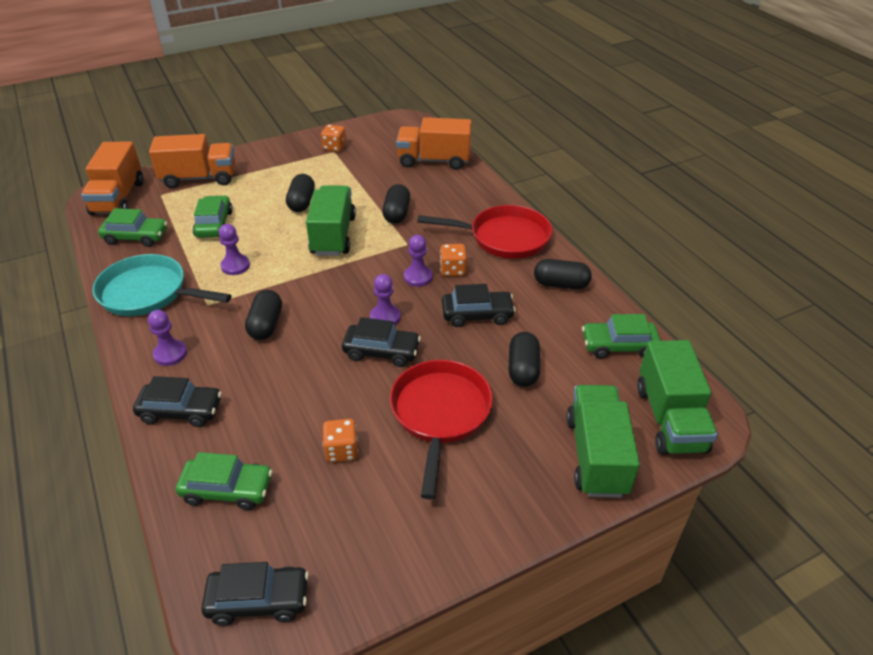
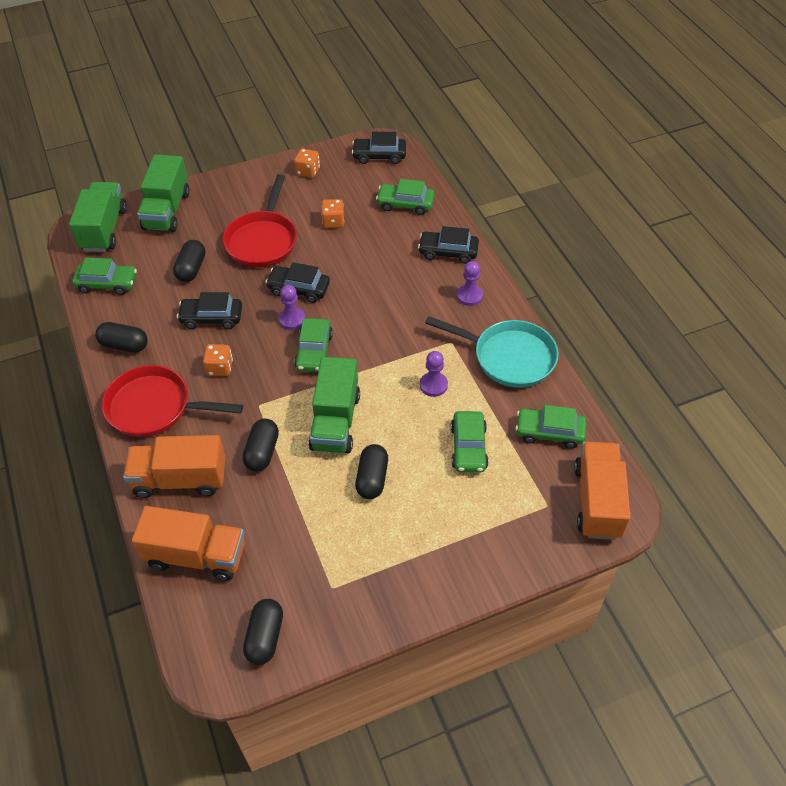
camera: 175 degrees left, 10 degrees up
(199, 178) = (508, 536): orange truck -> orange truck (180, 479)
(266, 325) = (395, 318): black capsule -> black capsule (265, 637)
(334, 147) = (331, 598): orange dice -> orange dice (308, 171)
(357, 288) = (314, 351): none -> green car
(418, 277) = (255, 361): purple pawn -> none

